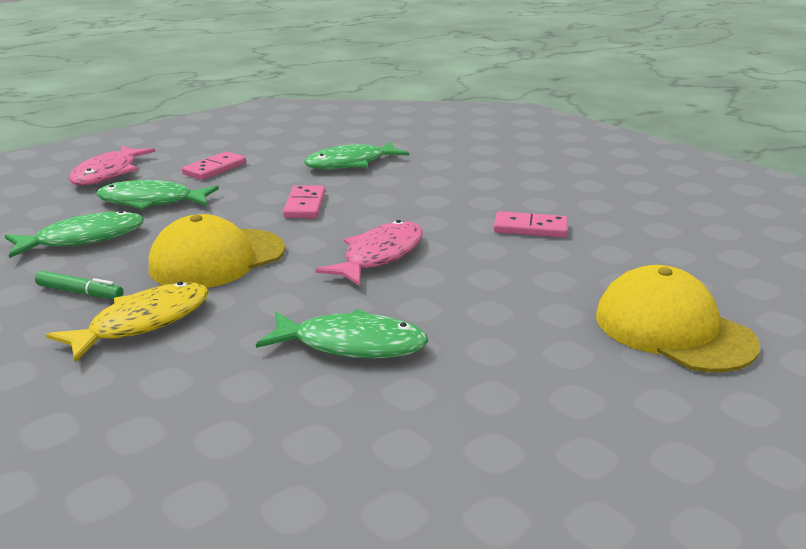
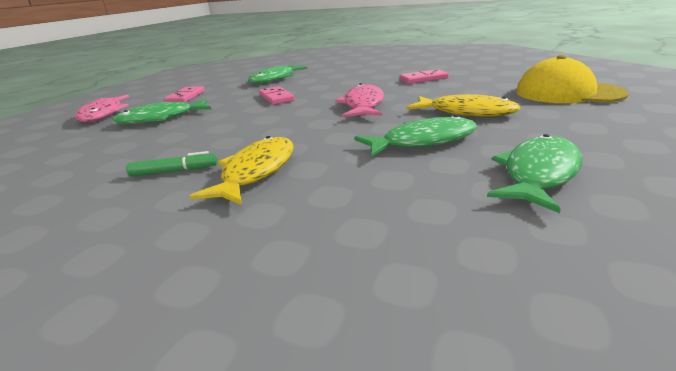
camera: 25 degrees left, 0 degrees up
(84, 239) = (132, 146): green fish -> green fish (538, 174)
(217, 259) = (258, 130): yellow cap -> none
(476, 316) = (466, 112): none -> yellow fish

